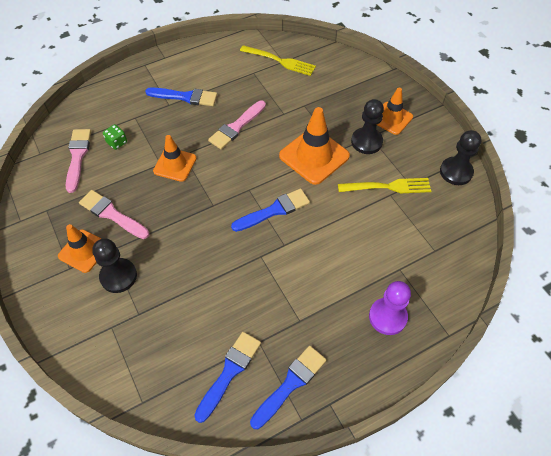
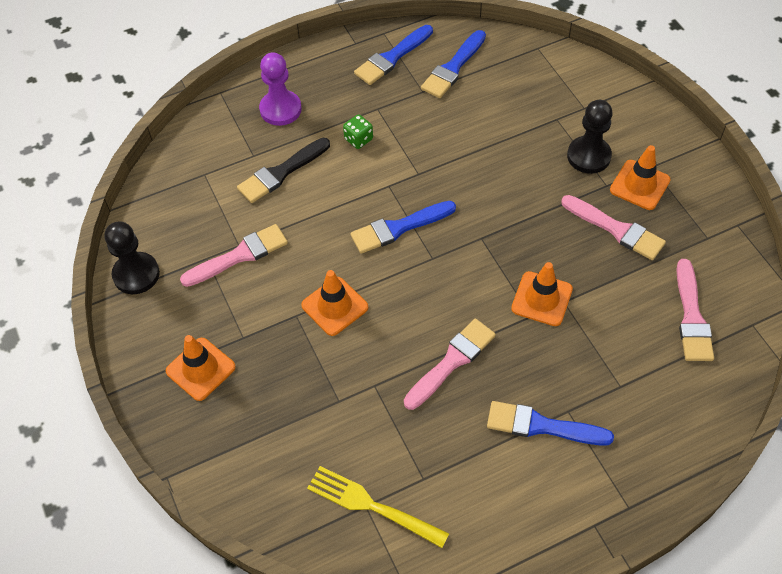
camera: 175 degrees left, 0 degrees up
(117, 142) = (638, 339): green dice -> green dice (358, 139)
(314, 156) = (335, 306): orange traffic cone -> orange traffic cone, size x0.64
(366, 142) = (251, 327): black pawn -> none
(372, 253) = (281, 173): none -> black brush
(387, 187) = (239, 255): yellow fork -> pink brush

